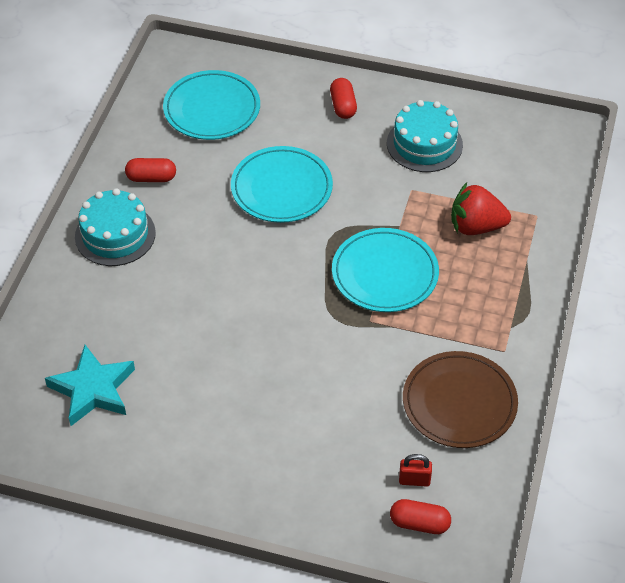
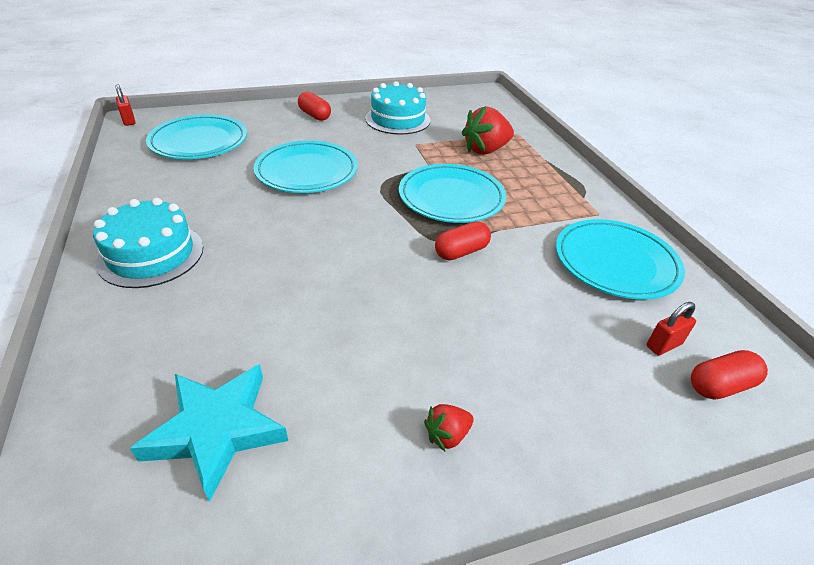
camera: 35 degrees left, 10 degrees down
(151, 178) = (167, 199): red capsule -> red capsule (461, 252)
(166, 53) = (129, 121): none -> red padlock
(214, 458) = (447, 435): none -> red strawberry
(459, 403) = (615, 262): brown plate -> turquoise plate

